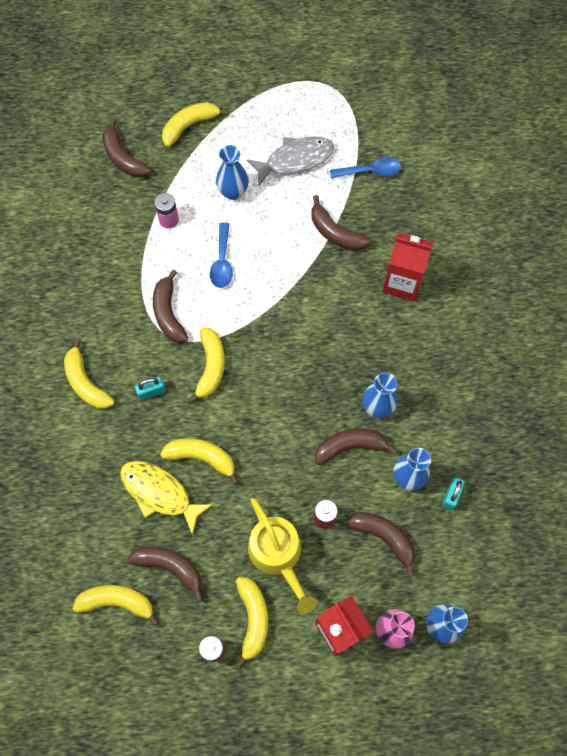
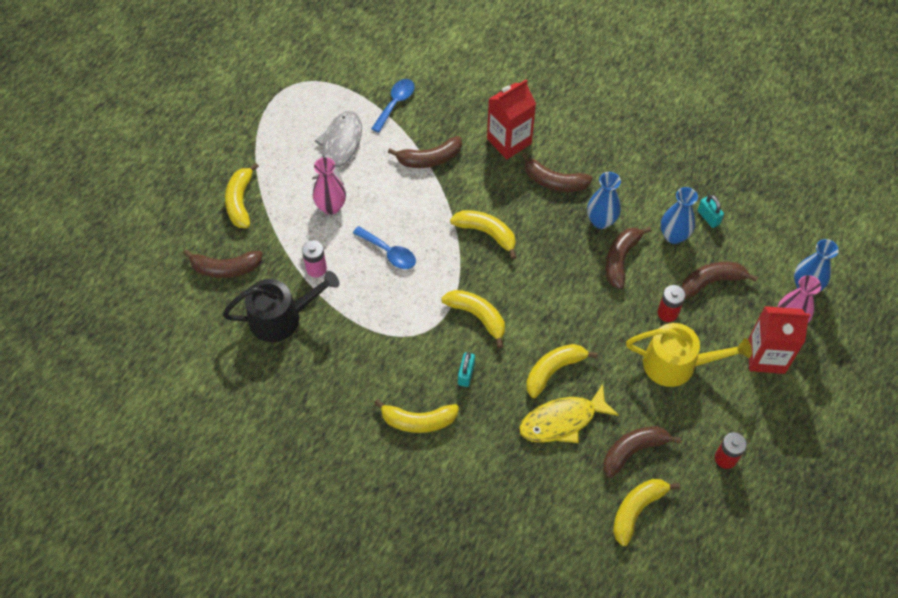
camera: 55 degrees left, 10 degrees down
(108, 225) = (281, 317): none -> black watering can
(168, 313) = (403, 319): brown banana -> brown banana (554, 181)
(233, 192) = (331, 207): blue vase -> pink vase
(253, 619) = (718, 414): yellow banana -> yellow banana (486, 233)

